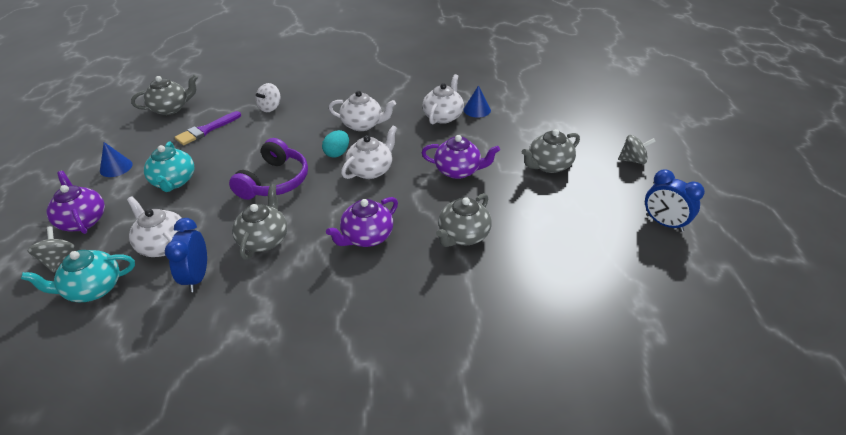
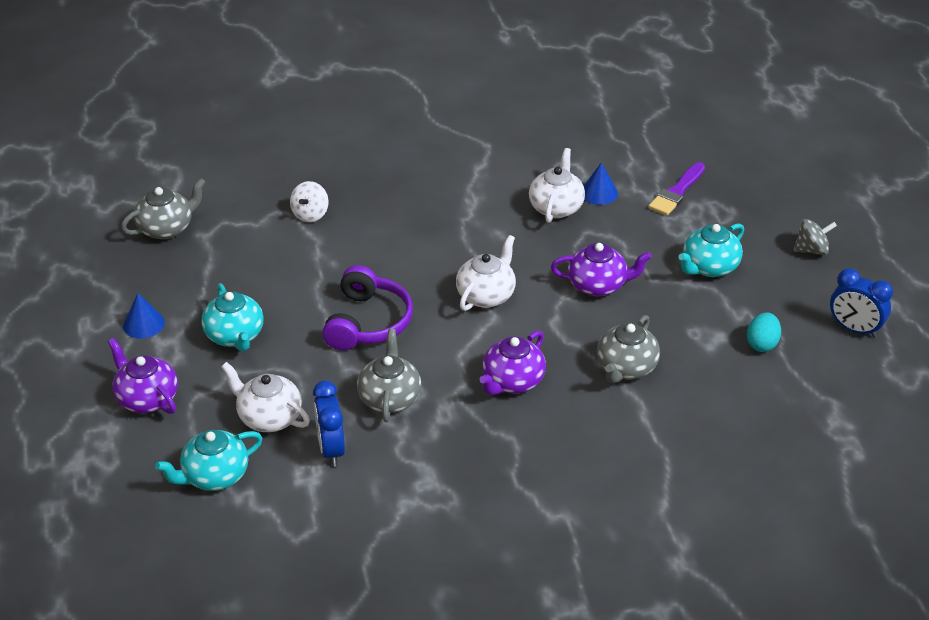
camera: 10 degrees left, 0 degrees up
(59, 260) = (149, 449): grey spinning top -> none
(206, 130) = (237, 257): purple brush -> purple brush (676, 192)
(337, 153) = (433, 275): turquoise egg -> turquoise egg (762, 344)
(363, 125) = (451, 230): white teapot -> none
(548, 165) = (709, 267): grey teapot -> turquoise teapot

